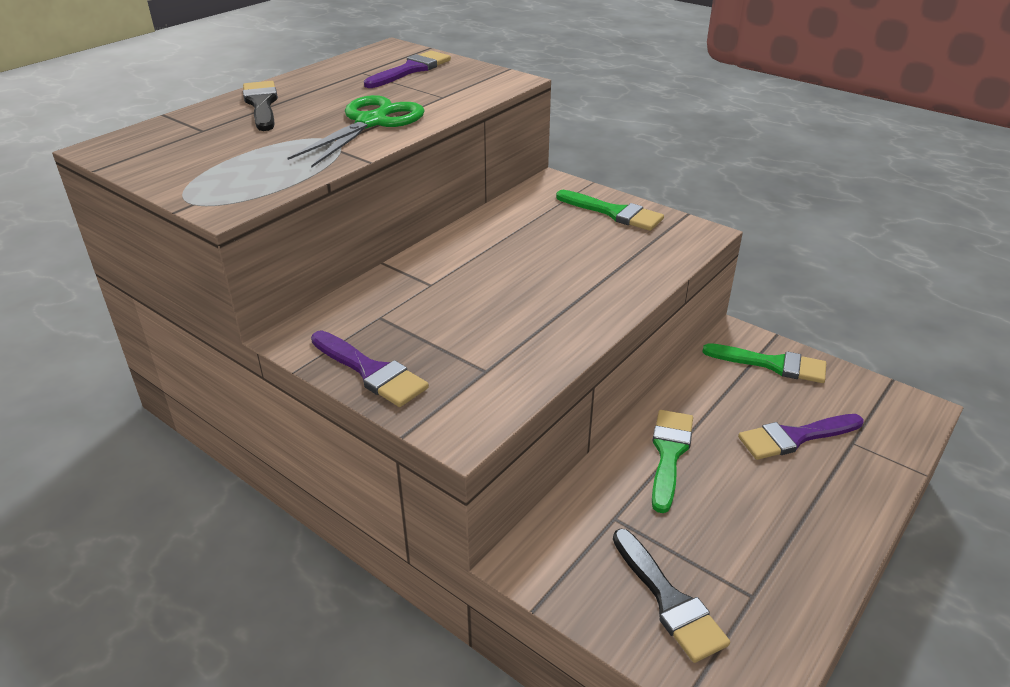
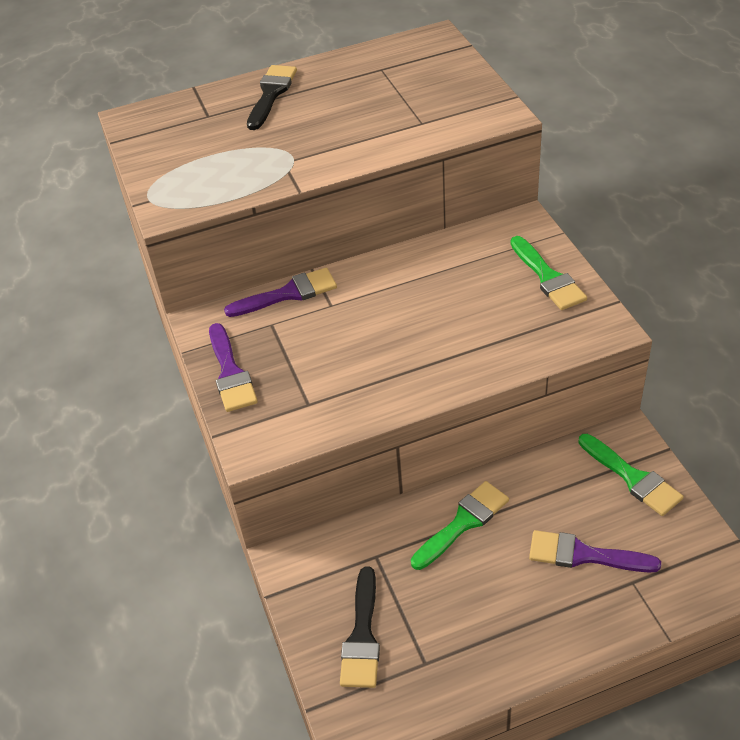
camera: 35 degrees right, 10 degrees up
(371, 122) = (337, 142): green scissors -> none
(411, 70) = (425, 76): purple brush -> purple brush (288, 294)

